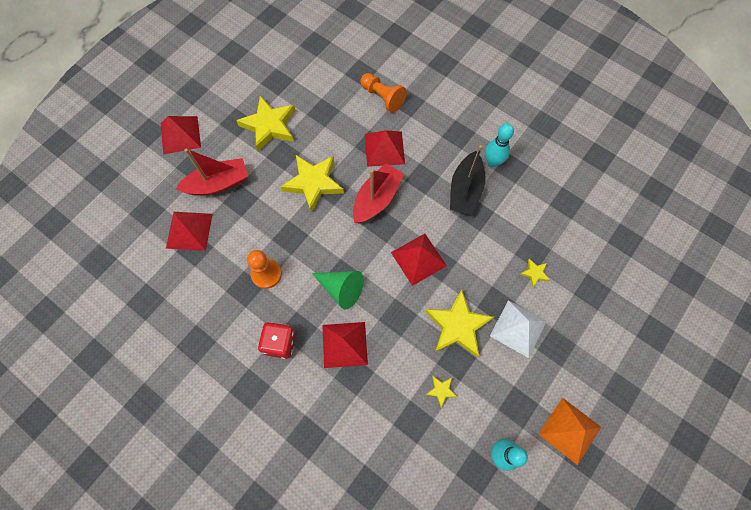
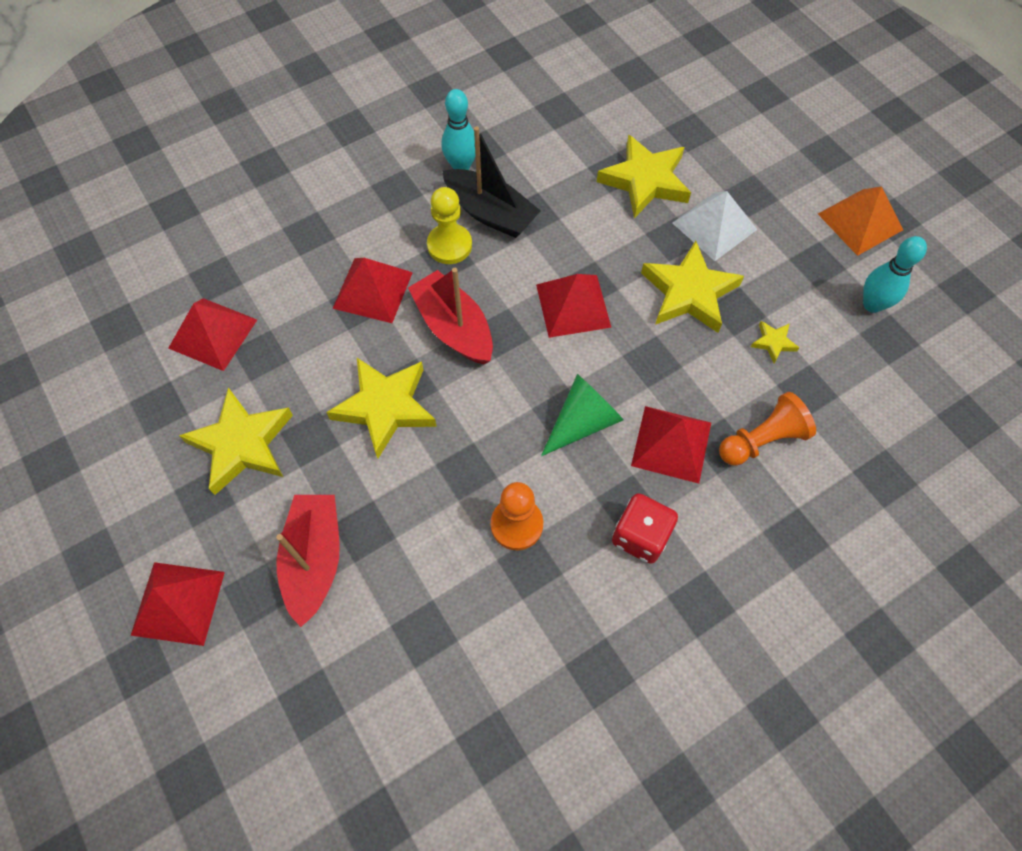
camera: 70 degrees left, 5 degrees down
(189, 230) = (385, 633): red pyramid -> red pyramid (213, 333)
(382, 97) = (280, 263): orange pawn -> orange pawn (762, 440)
(432, 176) = (449, 245): none -> yellow pawn
(534, 273) = (645, 180): yellow star -> yellow star, size x2.22

